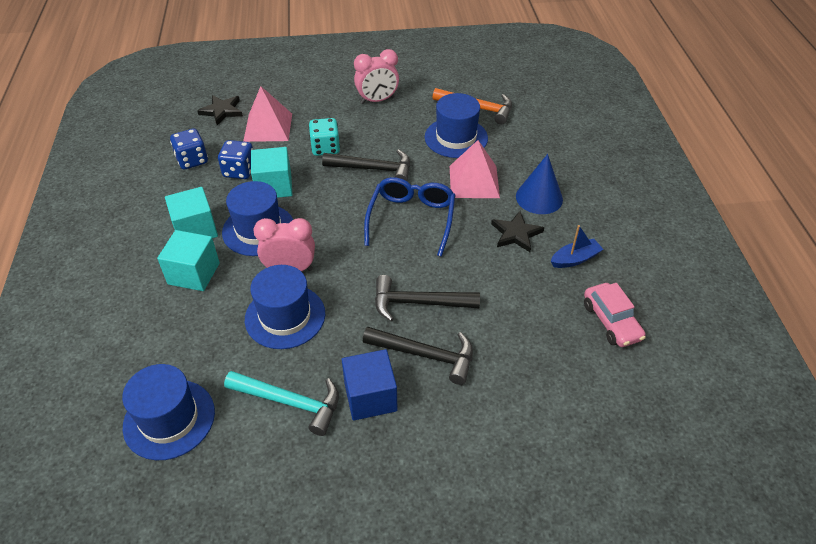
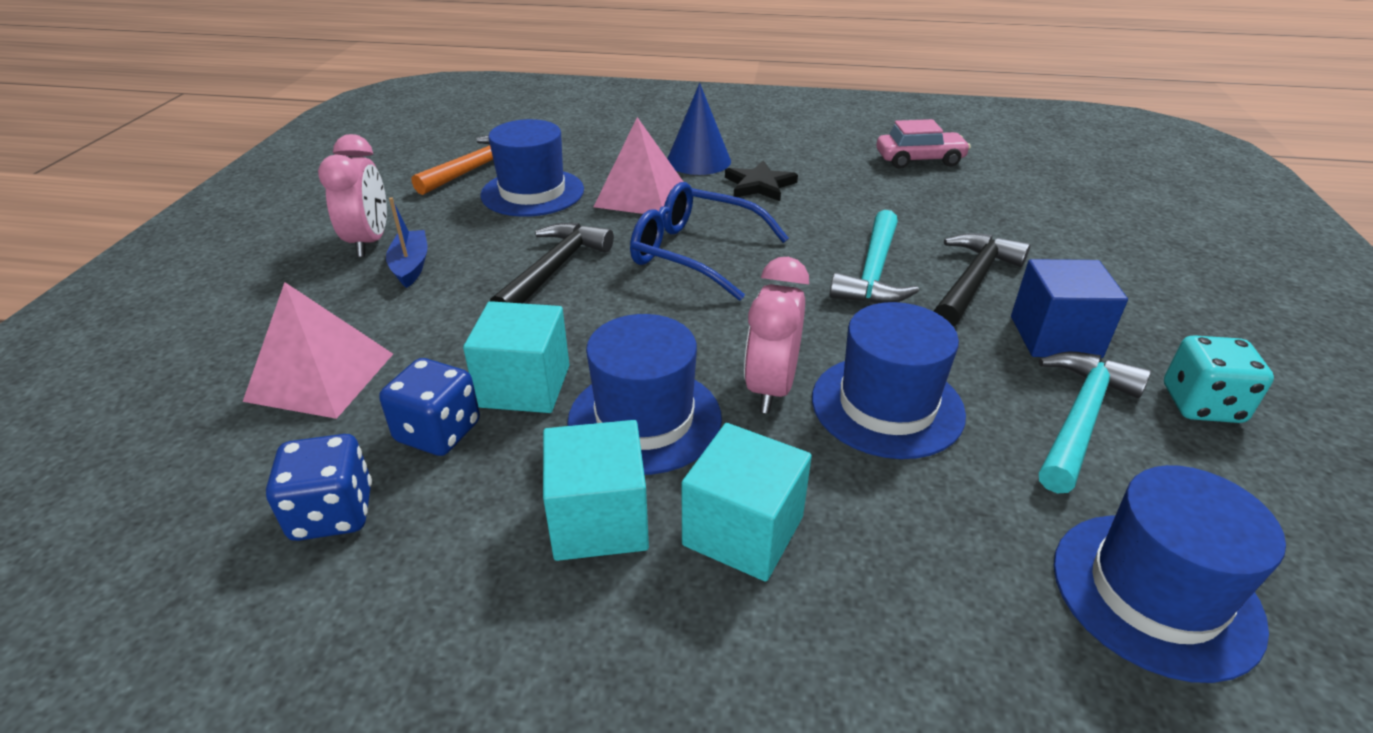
camera: 75 degrees left, 10 degrees down
(222, 111) = (182, 445): black star -> none
(325, 148) = (456, 311): turquoise dice -> turquoise dice (1201, 404)
(418, 303) = (873, 272): black hammer -> turquoise hammer
(575, 259) = (817, 160): blue boat -> blue boat (411, 266)

